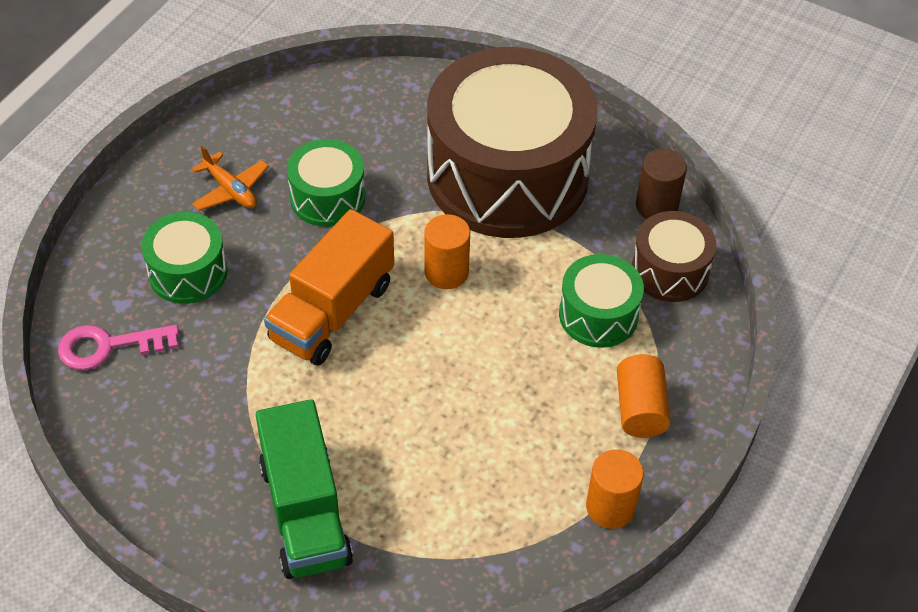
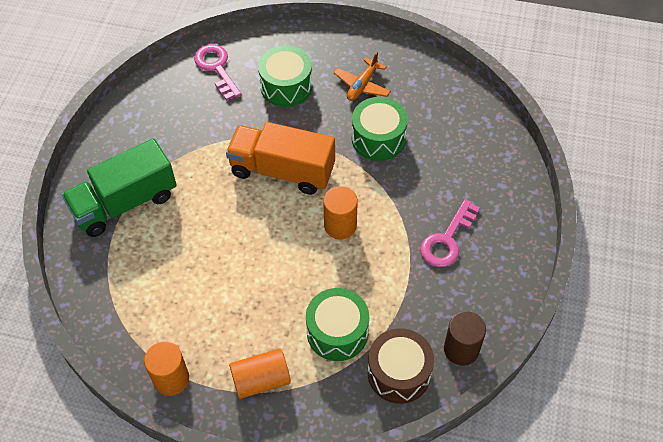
camera: 75 degrees right, 5 degrees up
(507, 175) = (447, 239): brown drum -> pink key

